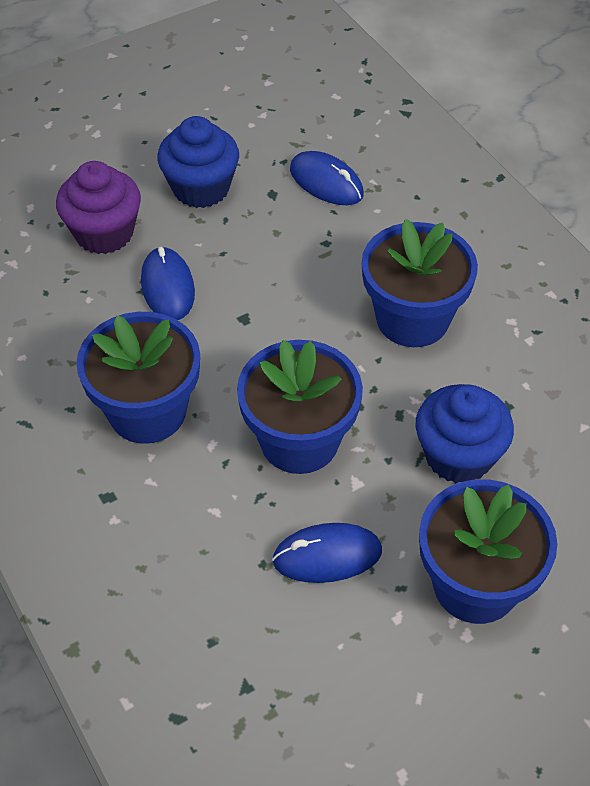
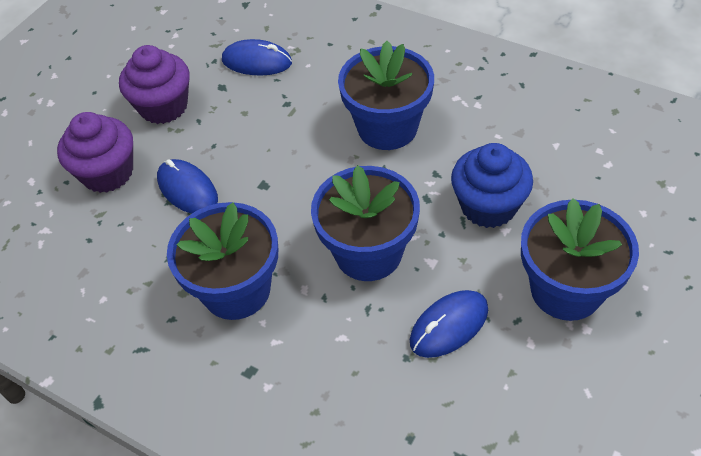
camera: 25 degrees left, 0 degrees up
(201, 188) = (163, 106): blue cupcake -> purple cupcake

